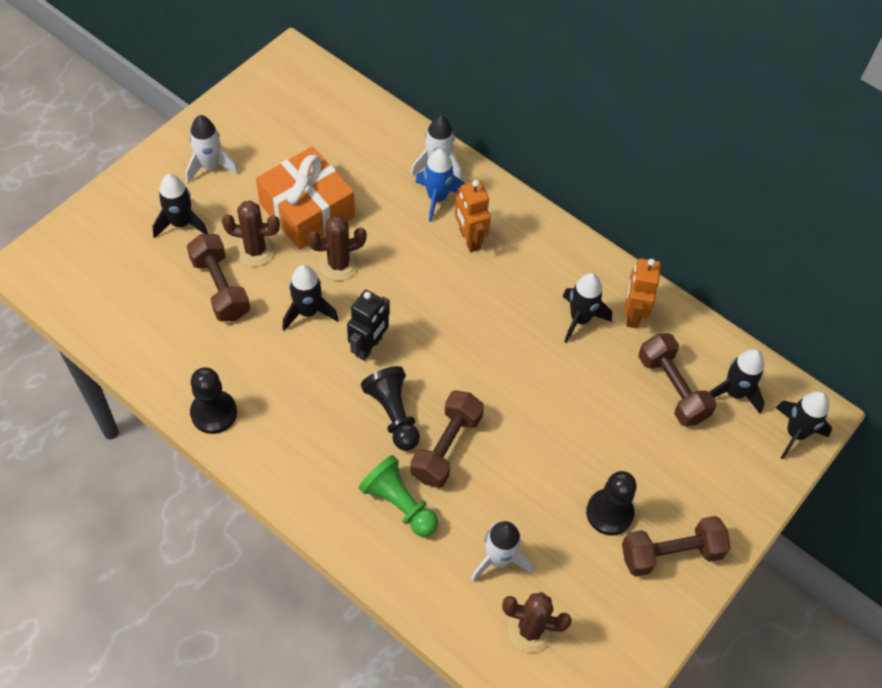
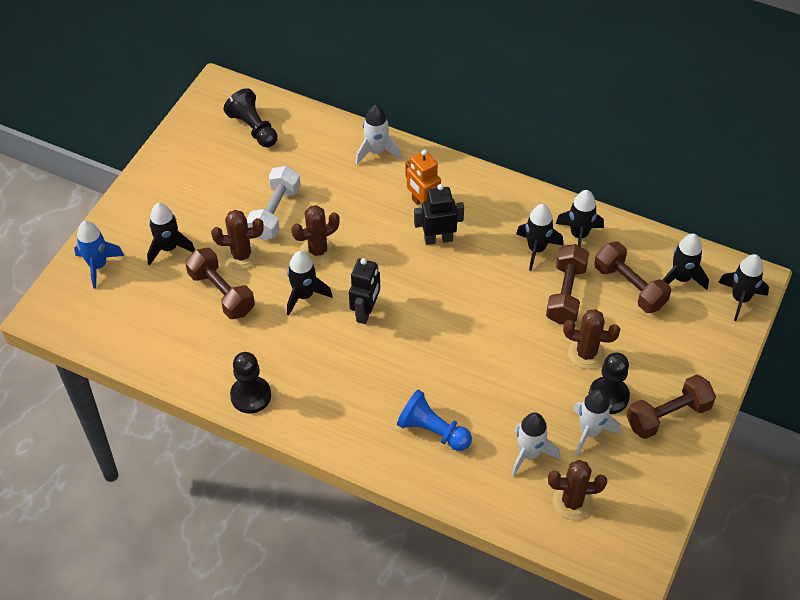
camera: 10 degrees left, 5 degrees down
(210, 166) = (178, 195): white rocket -> white rocket (590, 432)
(307, 210) = (275, 213): orange gift -> white dumbbell
(393, 414) = (404, 361): black pawn -> black pawn (253, 128)
(399, 504) = (432, 431): green pawn -> blue pawn
(437, 198) = (384, 178): blue rocket -> blue rocket (98, 266)
(446, 447) = (457, 377): brown dumbbell -> brown dumbbell (565, 294)
(474, 281) = (438, 239): none -> black robot
(599, 456) = (586, 354): none -> brown cactus
(632, 314) = (579, 235): orange robot -> black rocket

